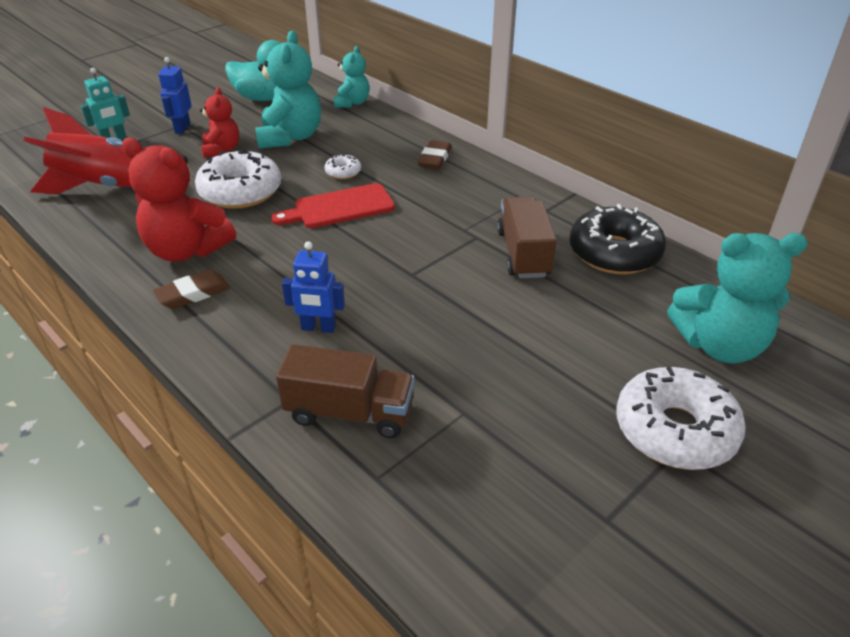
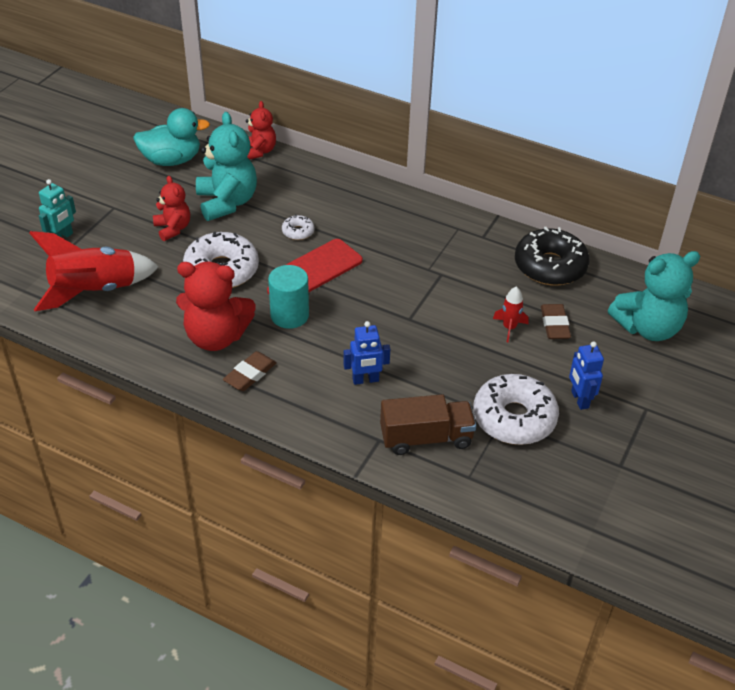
camera: 20 degrees left, 5 degrees up
(182, 128) = (118, 211): blue robot -> blue robot (579, 399)
(279, 245) = (289, 315): none -> turquoise cylinder
(352, 103) = (259, 151): turquoise teddy bear -> red teddy bear
(434, 158) = (368, 202): brown eraser -> brown eraser (554, 324)
(523, 254) = (484, 282): brown truck -> none
(529, 308) = (509, 328): none -> red rocket
(675, 430) = (640, 397): white donut -> white donut (514, 418)

